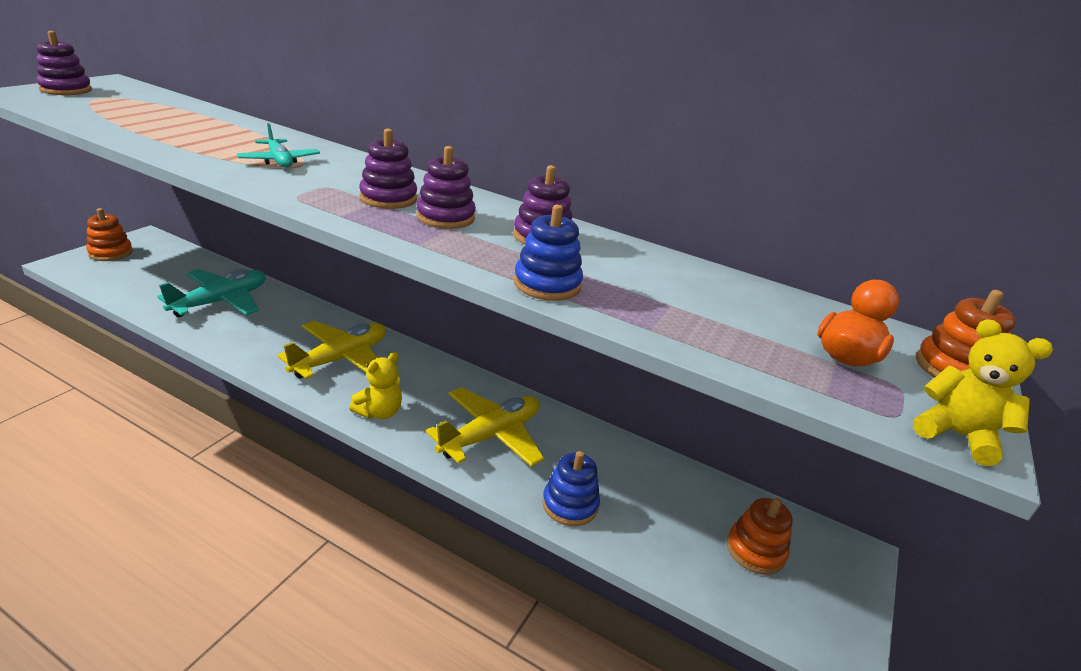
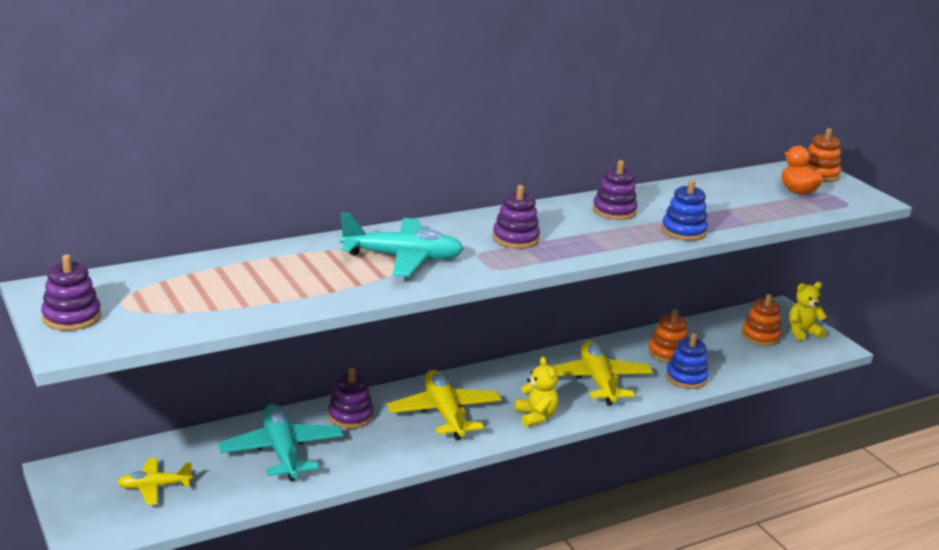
camera: 55 degrees left, 5 degrees down
(110, 253) = (86, 501): orange stacking toy -> orange stacking toy (668, 353)
(141, 269) = (154, 487): none -> yellow plane
(279, 161) = (402, 258): turquoise plane -> turquoise plane, size x1.73
(445, 217) = (563, 230): purple stacking toy -> purple stacking toy (350, 416)
(956, 435) = (866, 199): yellow teddy bear -> yellow teddy bear (802, 332)

